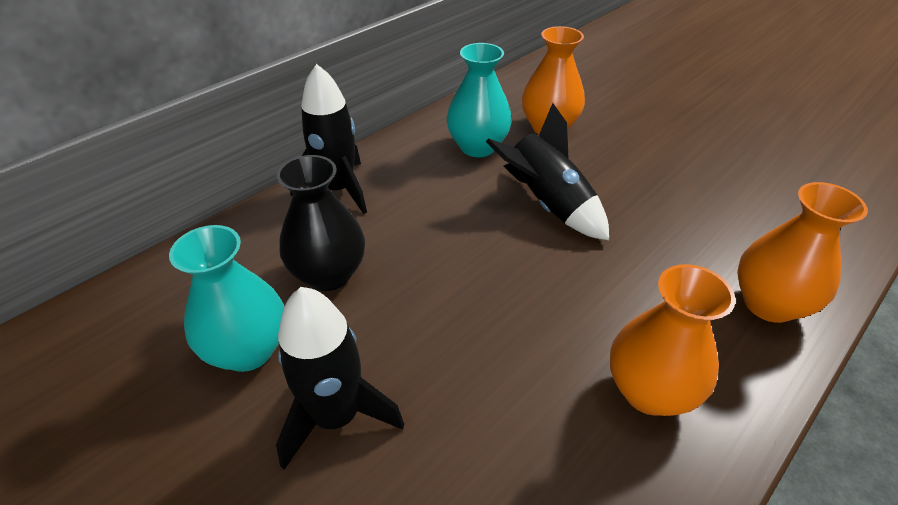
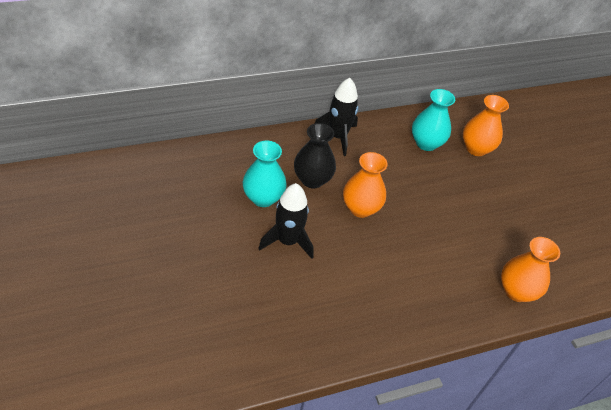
camera: 20 degrees right, 5 degrees up
(547, 204) = (442, 192): black rocket -> none
(649, 391) = (425, 296): orange vase -> orange vase (360, 208)

